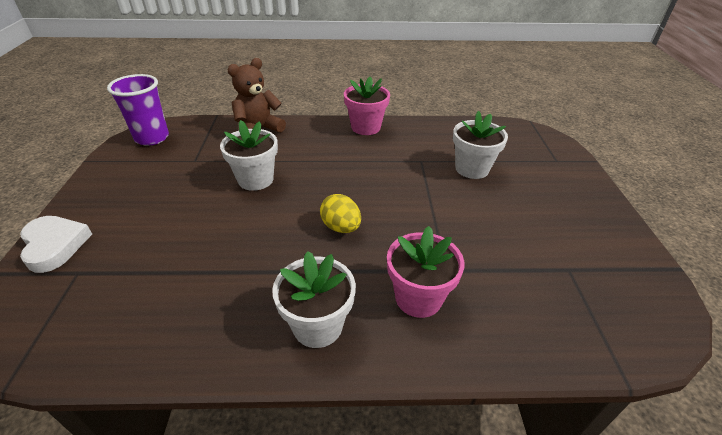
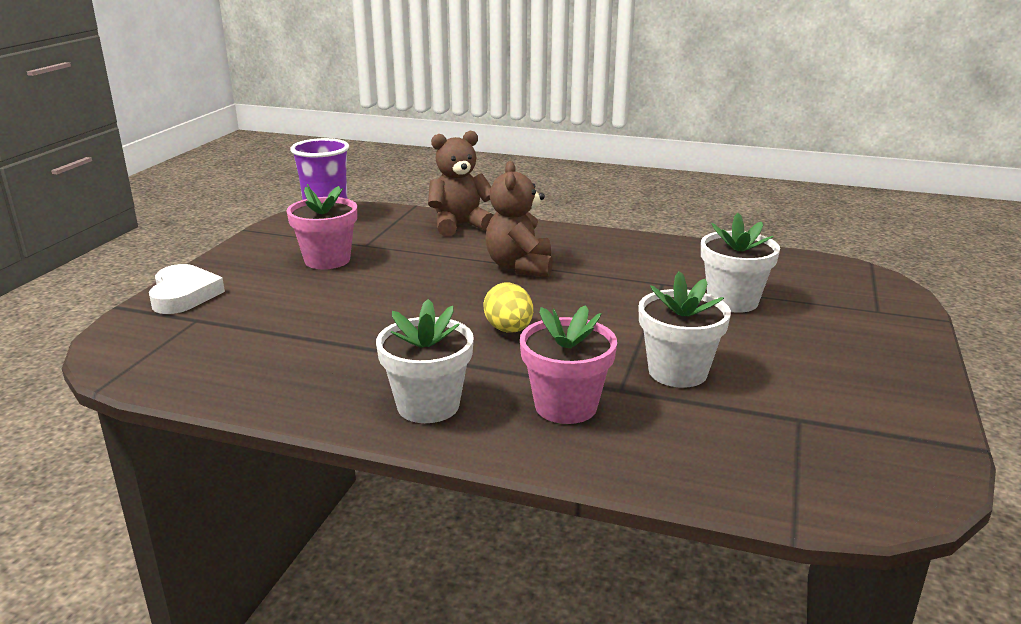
camera: 20 degrees right, 15 degrees down
(255, 179) = (429, 272): white flower pot -> white flower pot (677, 372)
(320, 163) = (520, 267): none -> brown teddy bear
(366, 127) = (606, 240): pink flower pot -> pink flower pot (327, 260)

